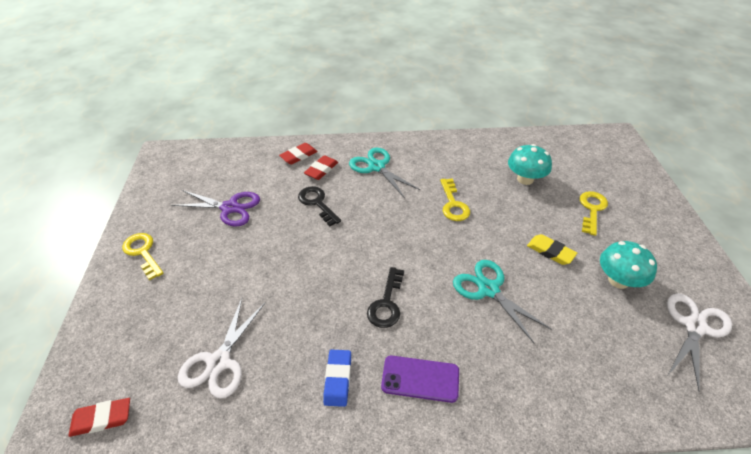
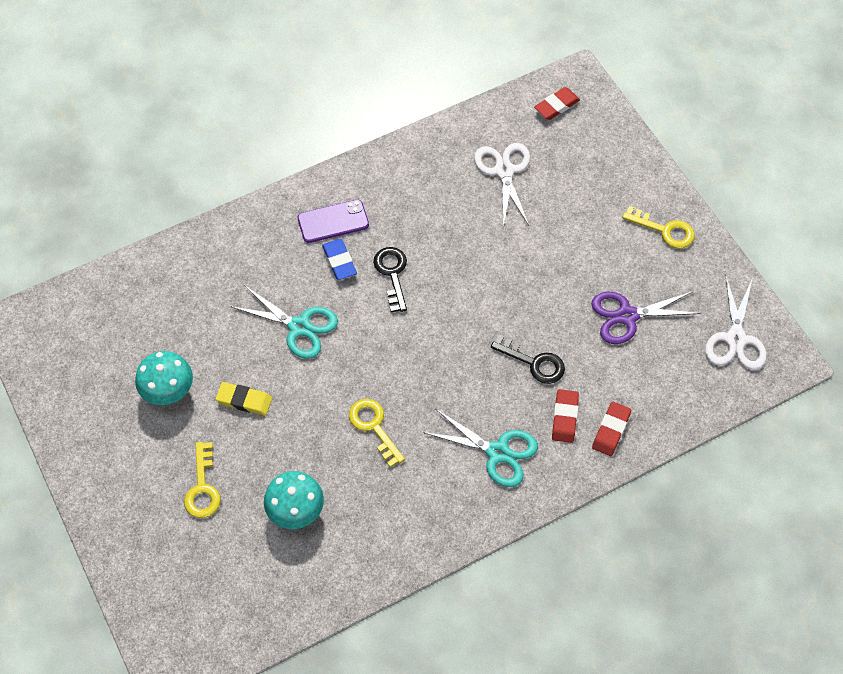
camera: 155 degrees right, 15 degrees up
(337, 379) = (400, 196): blue eraser -> blue eraser (339, 261)
(695, 327) = (94, 364): white scissors -> white scissors (735, 339)

